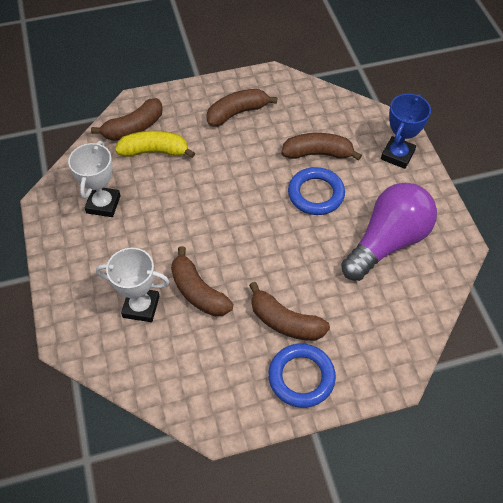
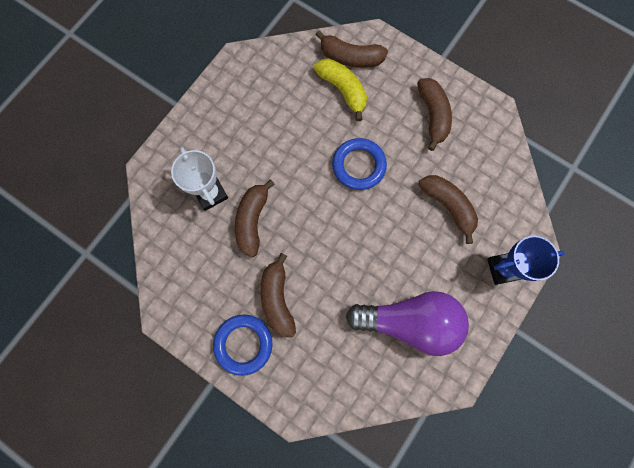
camera: 50 degrees right, 20 degrees up
(103, 204) = (268, 97): white trophy -> none
(237, 113) = (432, 116): brown banana -> brown banana turned 60 degrees clockwise
(316, 194) = (407, 235): blue ring -> blue ring (358, 166)

